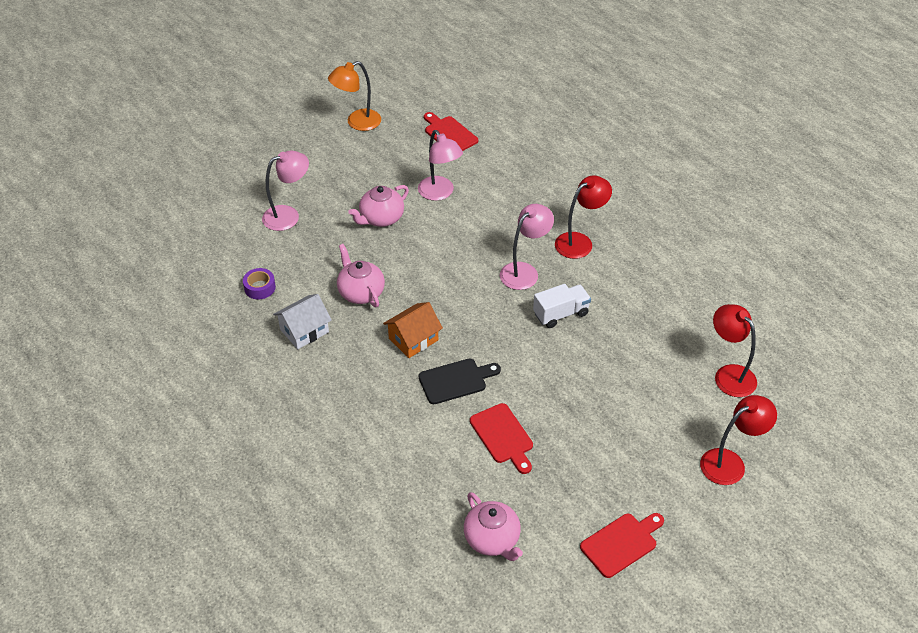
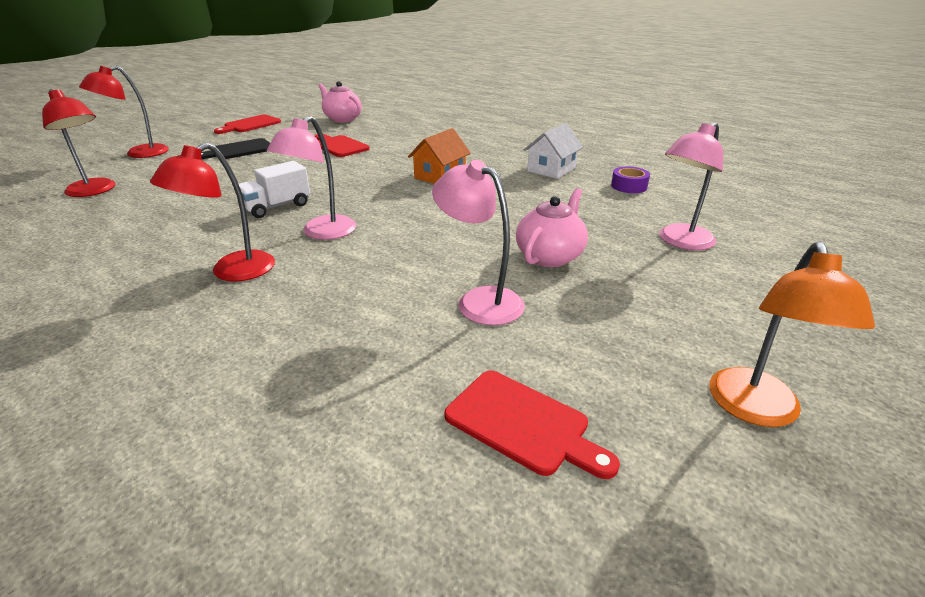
camera: 165 degrees right, 15 degrees down
(357, 123) = (756, 410): orange lamp -> orange lamp turned 150 degrees clockwise
(361, 292) = (518, 195): pink teapot -> none
(456, 380) = (387, 162): black cutting board -> black cutting board (239, 150)

